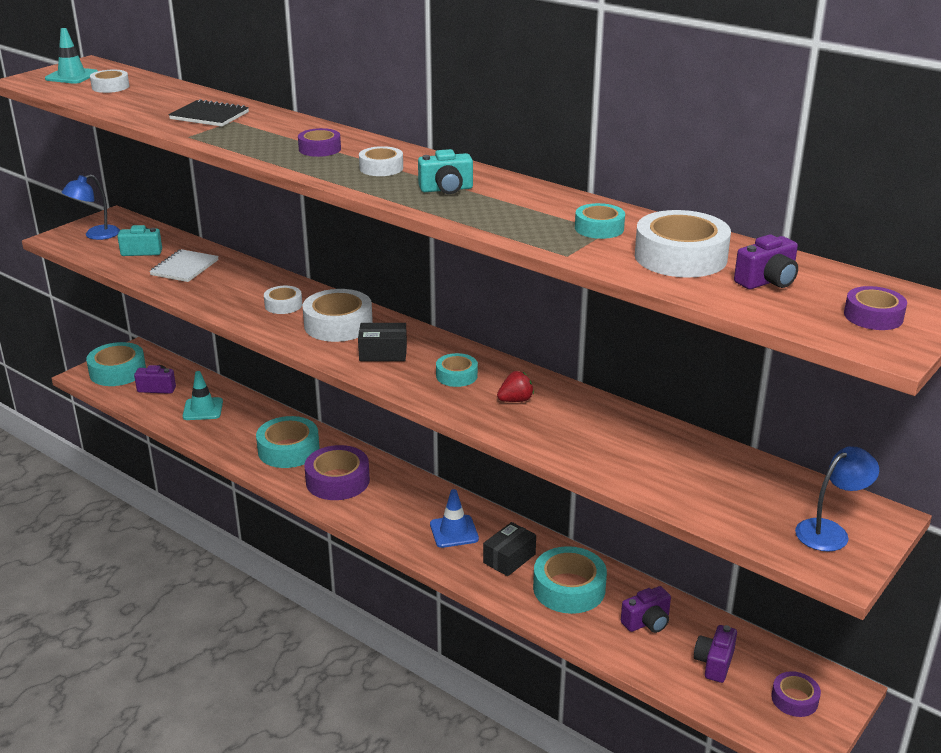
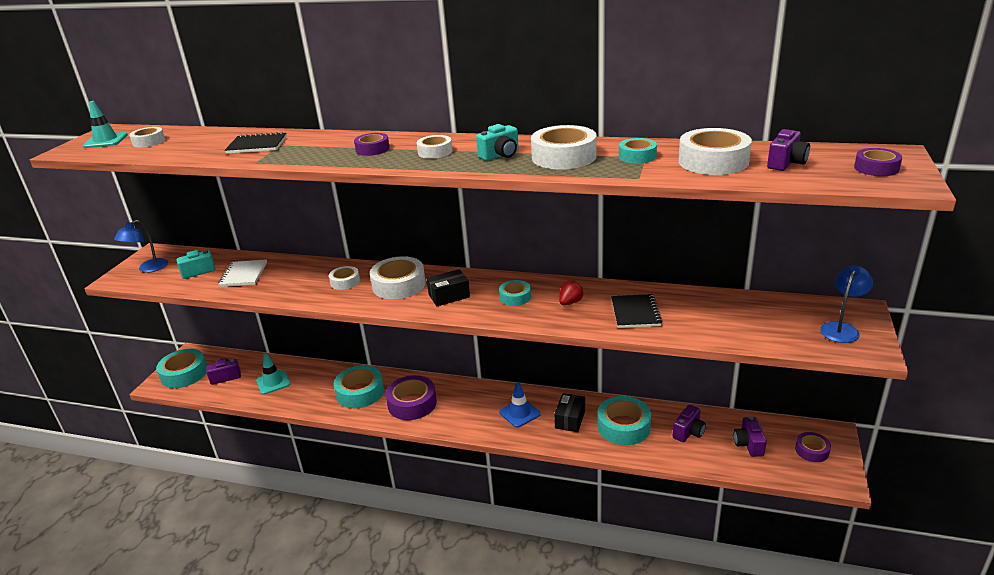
camera: 20 degrees left, 0 degrees up
(514, 208) = (564, 157): none -> white tape
(583, 435) = (635, 313): none -> black notebook

